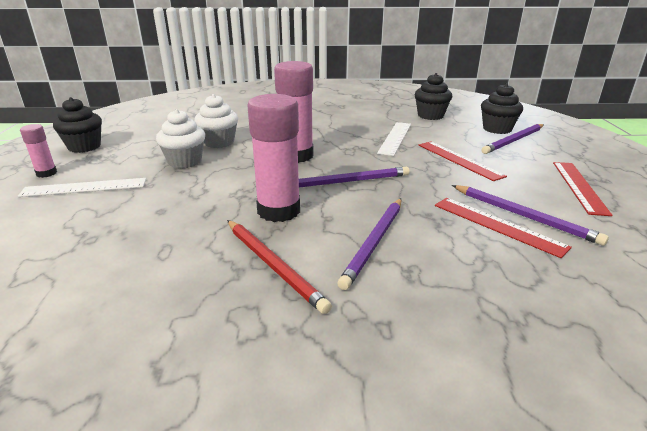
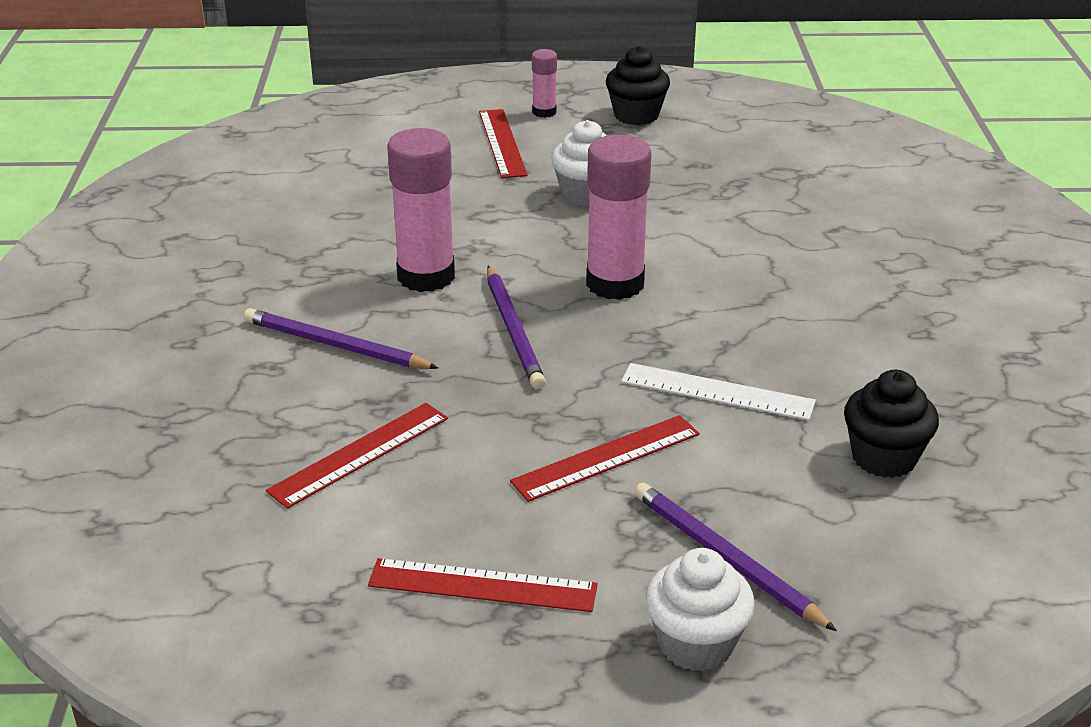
camera: 90 degrees right, 5 degrees up
(84, 187) = (502, 143): white ruler -> red ruler
(219, 142) = (667, 212): white cupcake -> white cupcake (696, 644)
(273, 265) = (303, 279): red pencil -> none
(497, 129) = (805, 550): black cupcake -> none
(524, 216) = (383, 487): purple pencil -> none

